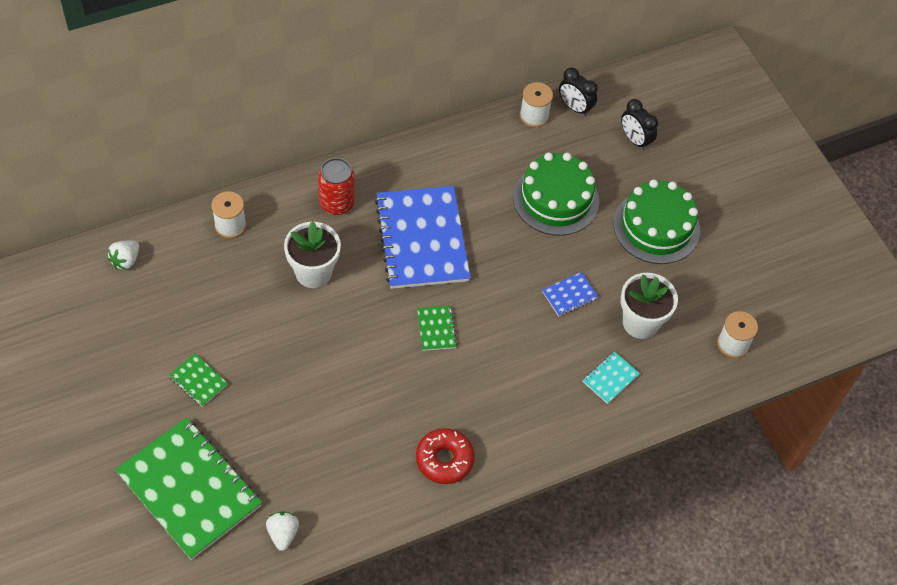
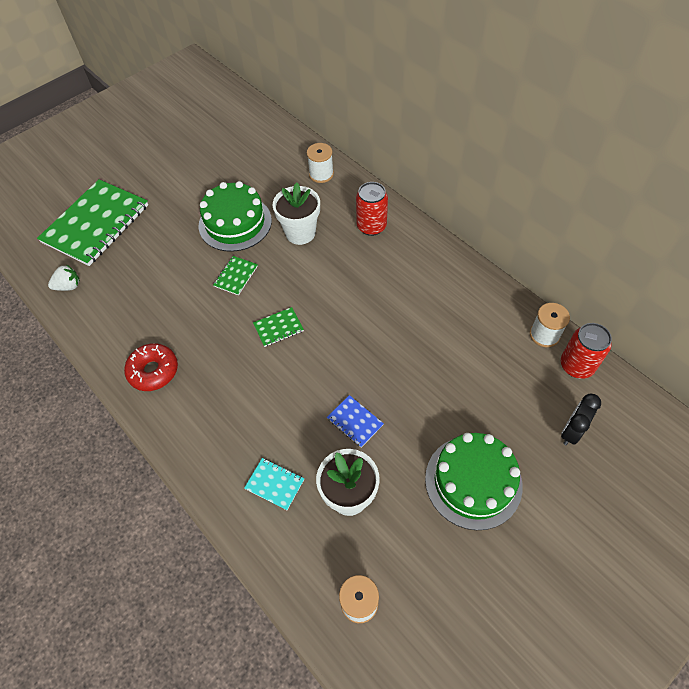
camera: 80 degrees right, 0 degrees up
(126, 260) = (267, 134): white strawberry -> none
(198, 381) = (183, 200): green notebook -> green notebook (236, 276)
(422, 239) = (364, 291): blue notebook -> none
(556, 199) = (458, 380): green cake -> green cake (235, 223)
(574, 107) = (576, 366): black clock -> red can

